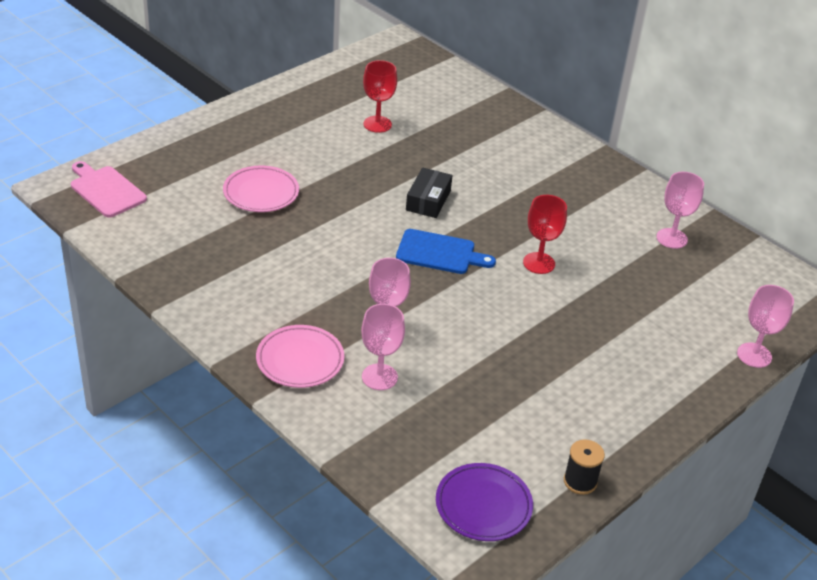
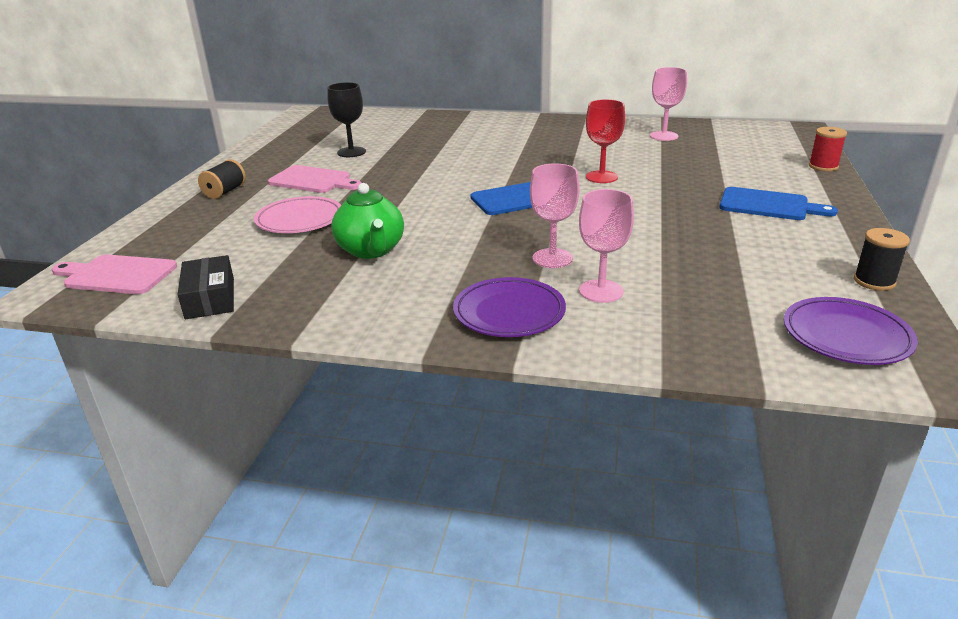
camera: 30 degrees left, 10 degrees down
(239, 131) = (225, 192): none -> black spool
(276, 253) = (371, 250): none -> green teapot
(300, 360) = (509, 312): pink plate -> purple plate
(313, 148) = (313, 180): none -> pink cutting board
(377, 124) = (351, 152): red goblet -> black goblet
(428, 200) = (459, 175): black box -> black box (210, 298)
(627, 369) = (768, 205): none -> blue cutting board
(754, 355) = (823, 166): pink goblet -> red spool

